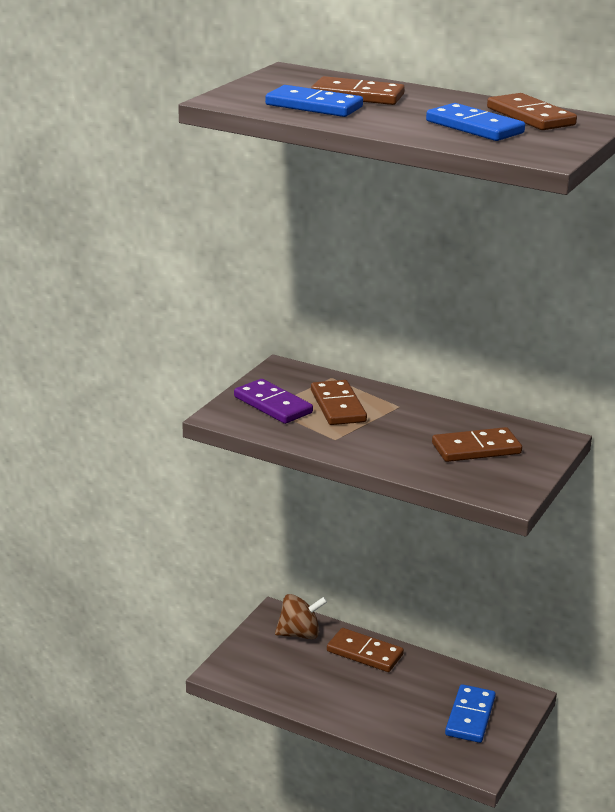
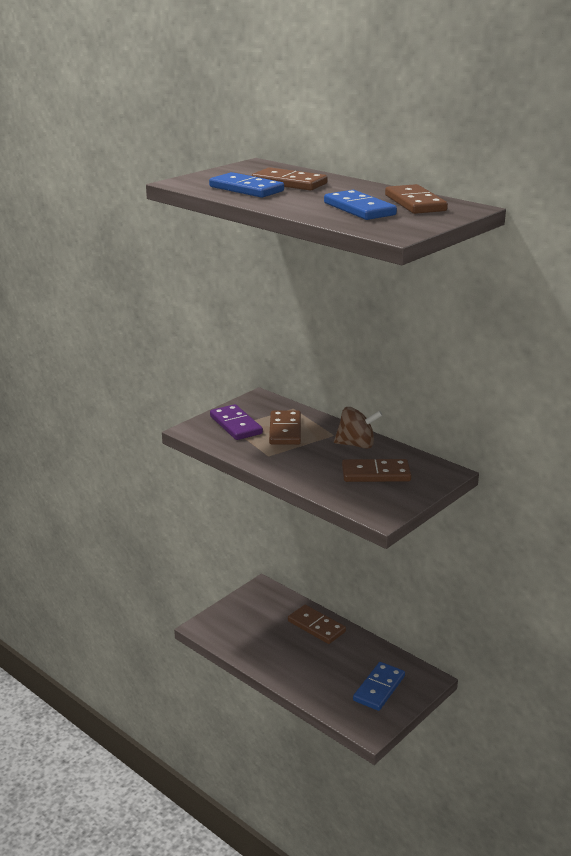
camera: 15 degrees right, 0 degrees up
(299, 634) = (273, 605): brown spinning top -> brown spinning top (356, 445)

